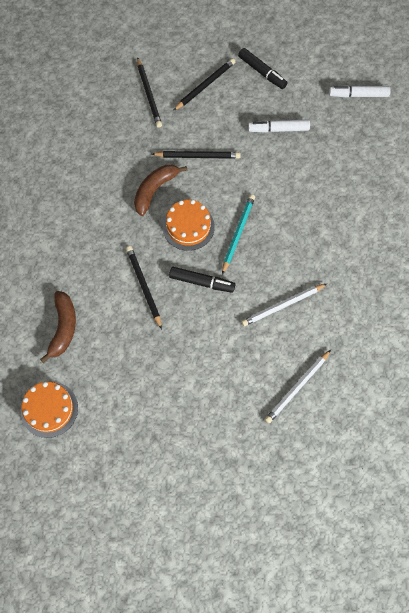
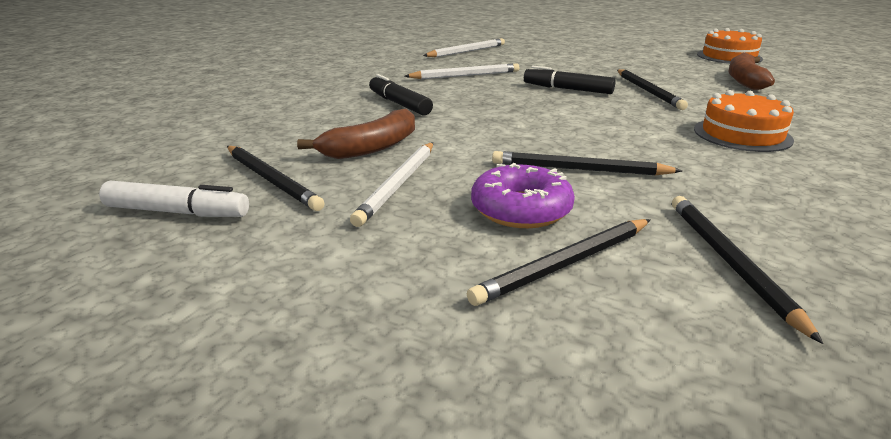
camera: 170 degrees left, 40 degrees down
(155, 190) = (658, 145): brown banana -> brown banana (371, 148)
(188, 226) = (591, 117): orange cake -> orange cake (742, 134)
(222, 117) = (521, 209): none -> purple donut
(238, 233) = (512, 109): turquoise pencil -> none
(262, 72) = (390, 274): black marker -> black marker (399, 104)
(278, 129) = (398, 184): white marker -> white pencil
(336, 125) = (272, 180): none -> black pencil

